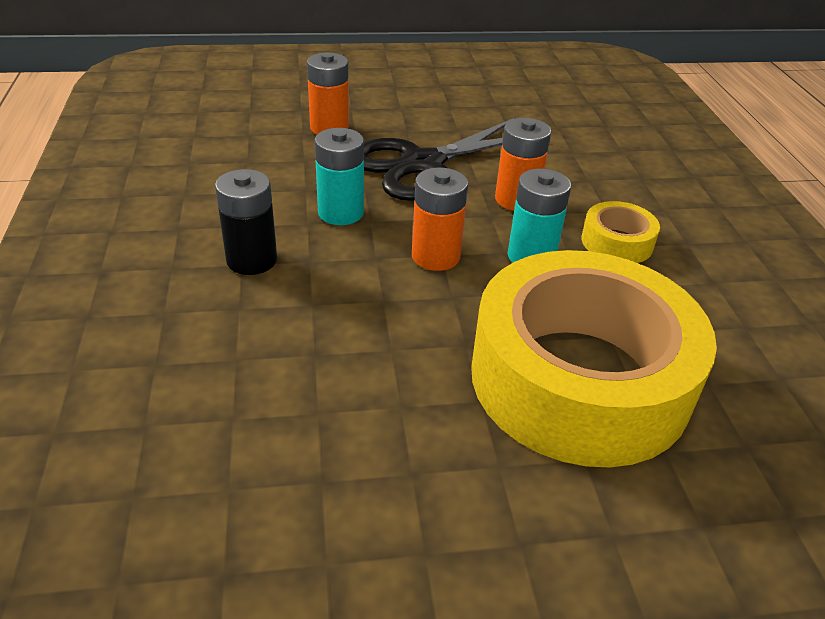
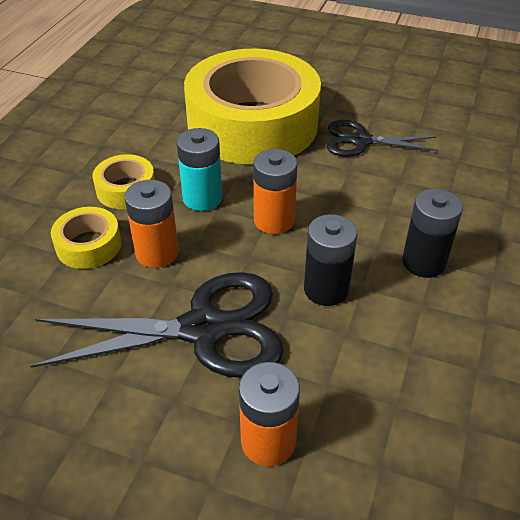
camera: 150 degrees left, 5 degrees up
(341, 213) = (326, 289): turquoise battery -> black battery
(402, 404) = (360, 141): none -> black scissors
(580, 189) = (88, 245): none -> yellow tape

